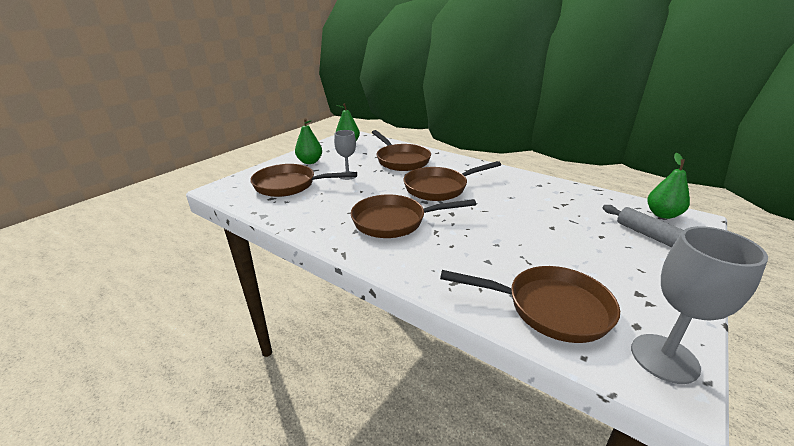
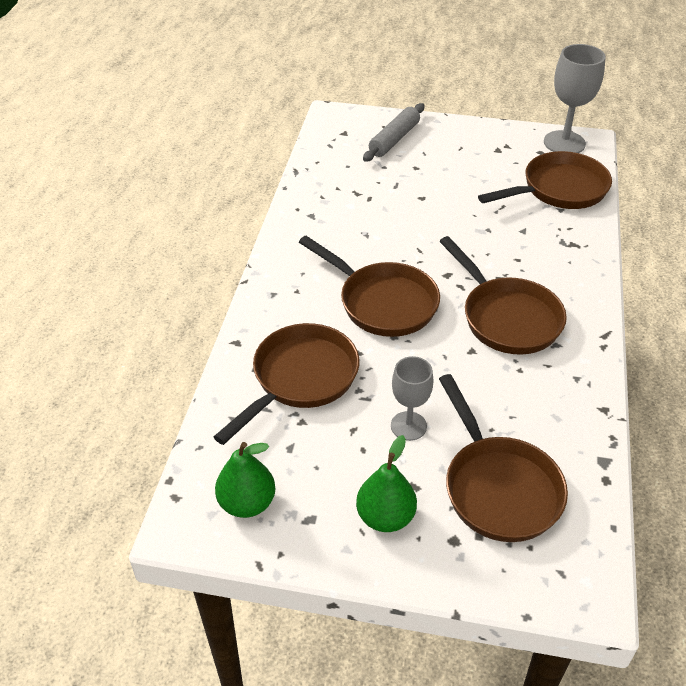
camera: 115 degrees left, 15 degrees up
(550, 308) = (559, 190): brown pan -> brown pan turned 75 degrees clockwise
(662, 214) = (337, 132): green pear -> none

